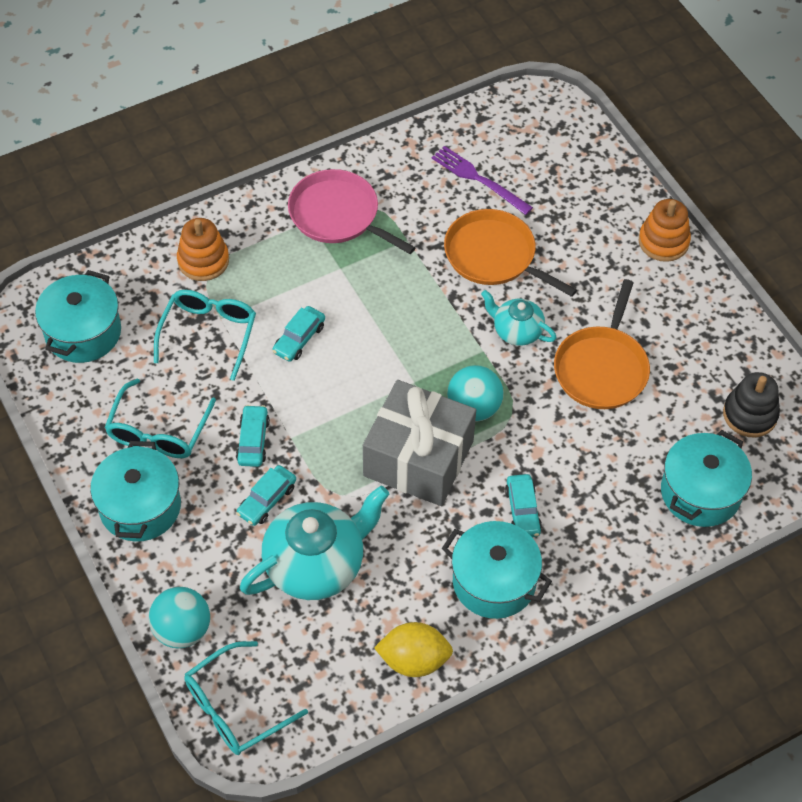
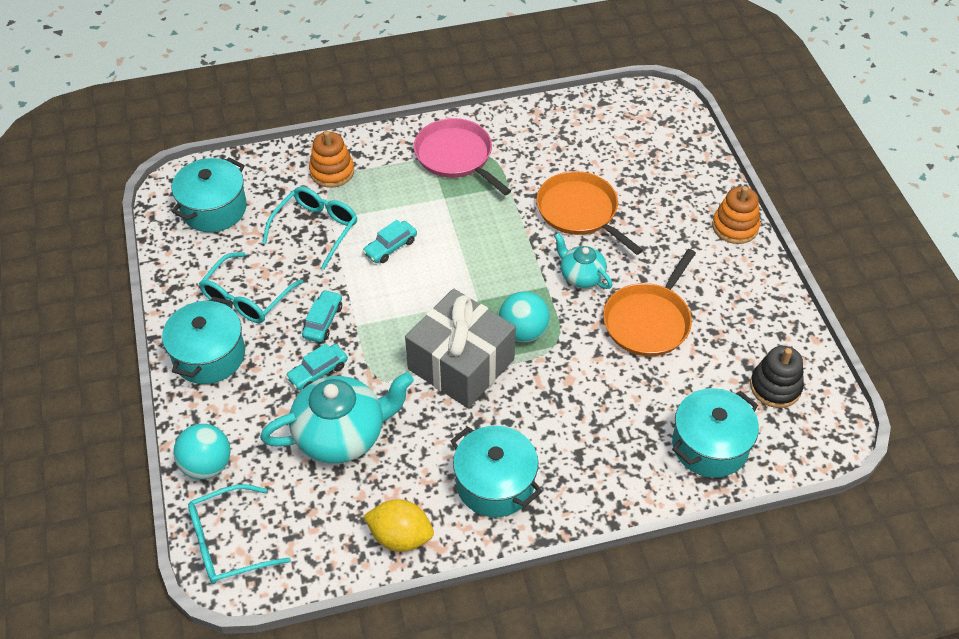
camera: 15 degrees right, 5 degrees down
(478, 179) = (585, 149): purple fork -> none
(522, 511) = (540, 427): turquoise car -> none

